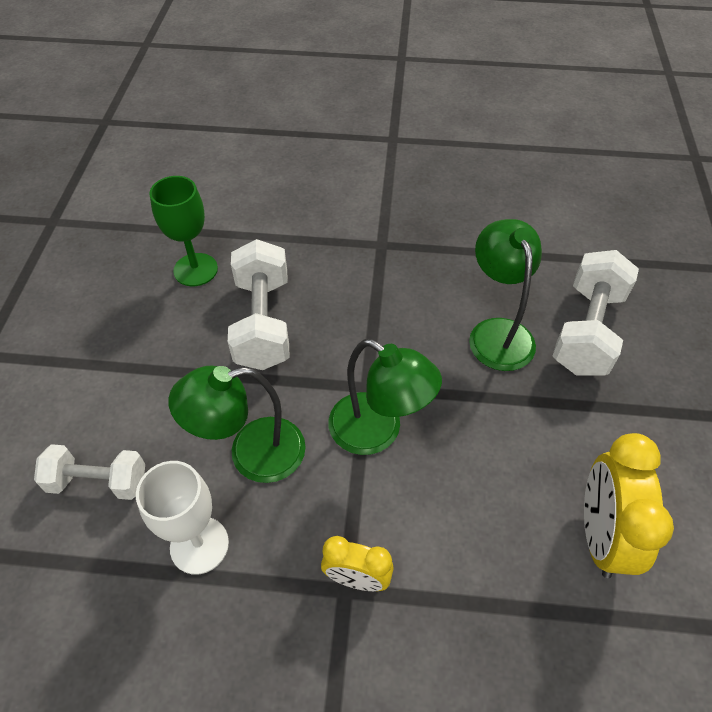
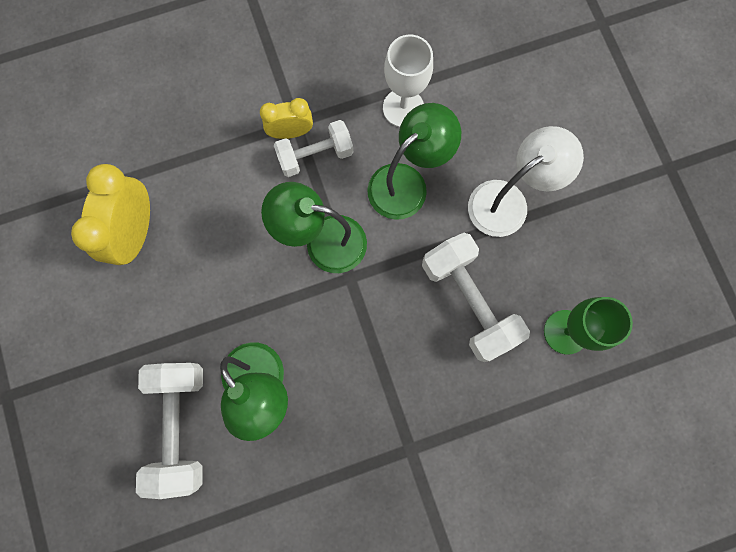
camera: 155 degrees right, 25 degrees up
(98, 482) = (499, 116): white dumbbell -> white dumbbell (315, 155)
(160, 390) = (508, 201): none -> white lamp
(600, 535) = (136, 232): yellow clock -> yellow clock turned 150 degrees counterclockwise

